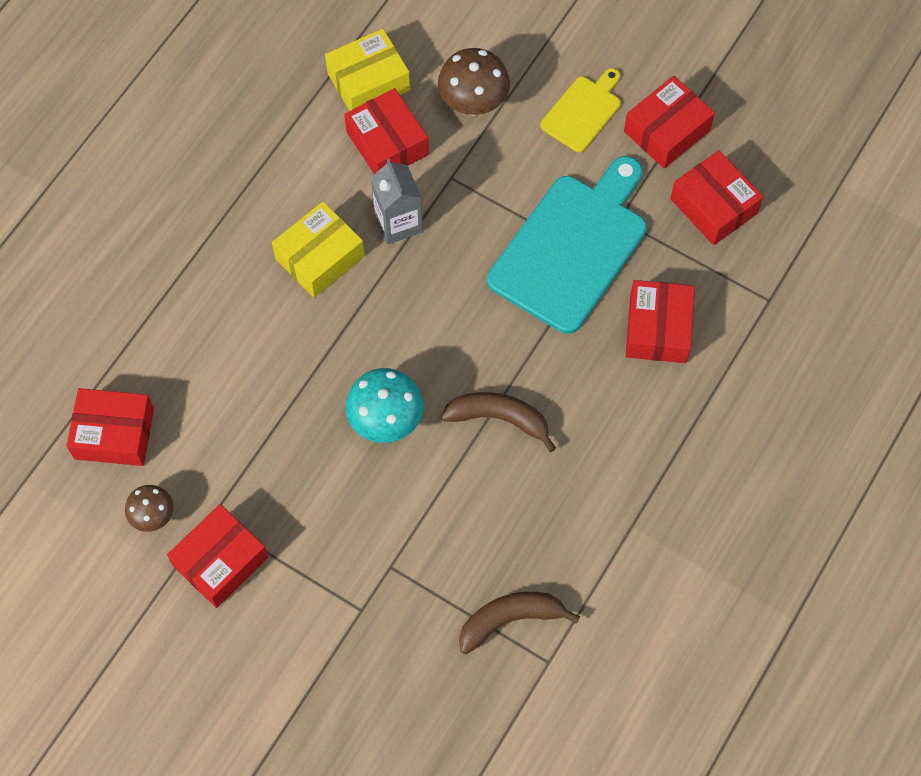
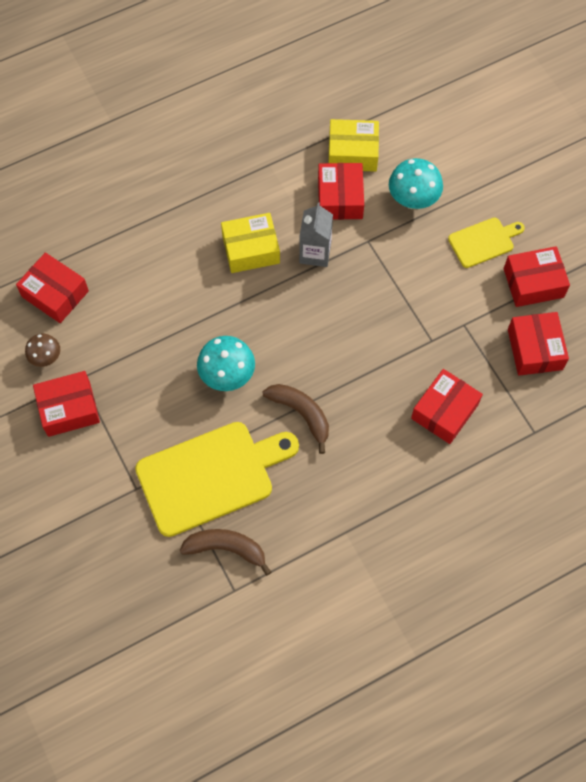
camera: 30 degrees right, 0 degrees up
(440, 547) = (211, 476): none -> yellow cutting board
(473, 103) = (413, 200): brown mushroom -> turquoise mushroom
(572, 247) = (420, 327): turquoise cutting board -> none

